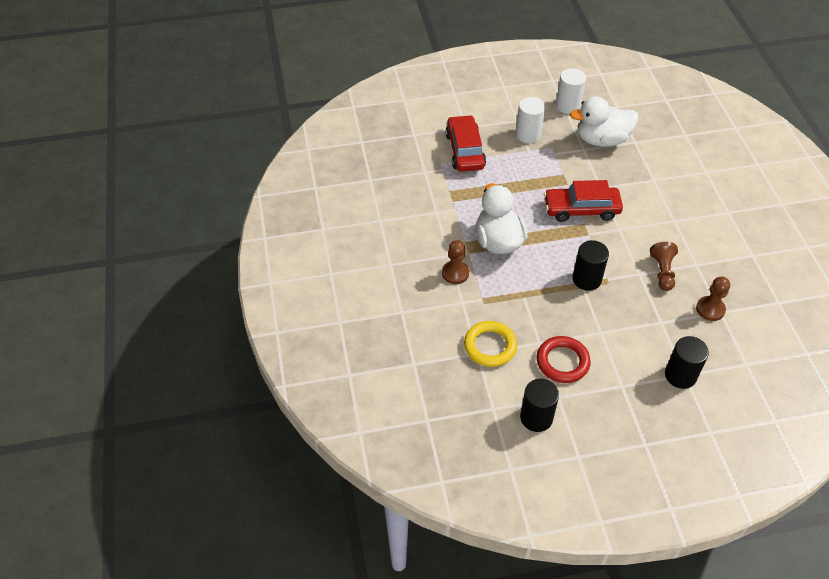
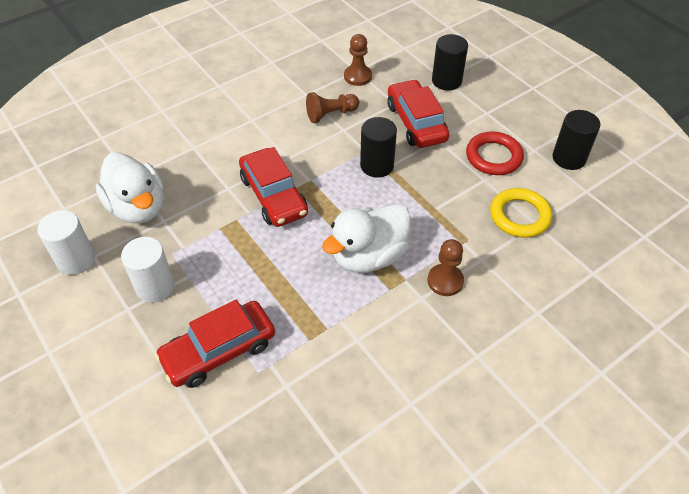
camera: 115 degrees left, 0 degrees up
(629, 326) = (416, 122): none -> red car

